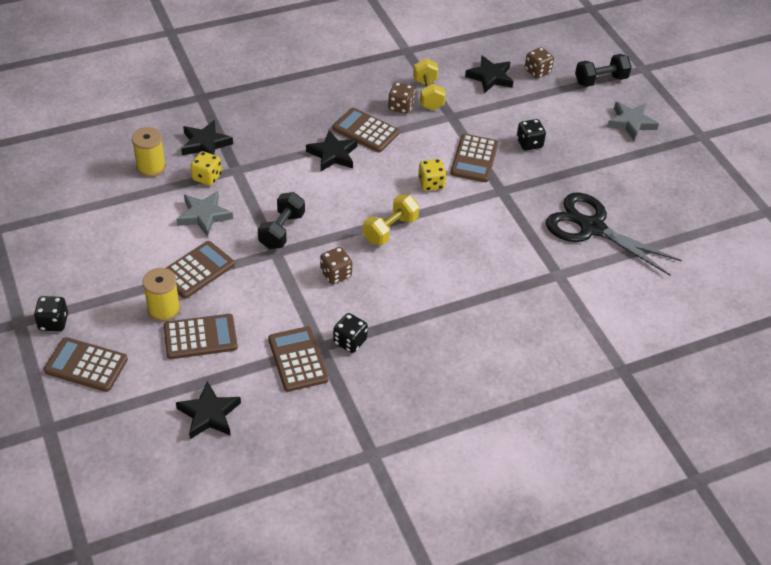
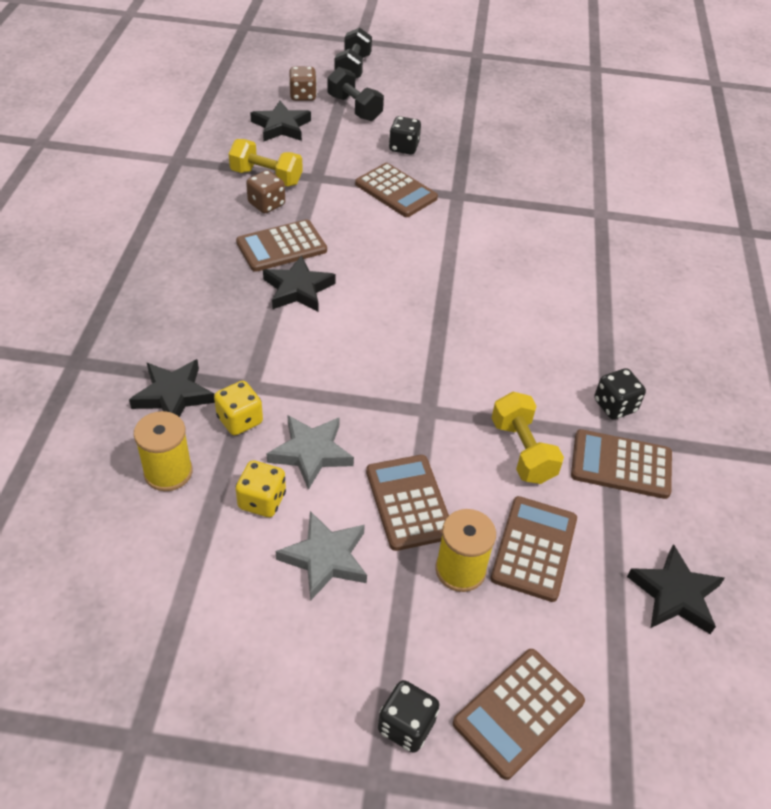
camera: 60 degrees left, 0 degrees up
(282, 230) = (394, 388): black dumbbell -> black dumbbell (354, 108)
(336, 274) = (500, 372): brown dice -> none
(390, 230) = (458, 297): yellow dumbbell -> yellow dumbbell (522, 451)
(431, 183) = (409, 237): yellow dice -> yellow dice (262, 501)
(592, 228) = (551, 165): black scissors -> none
(631, 123) = (427, 80): grey star -> grey star (325, 558)

